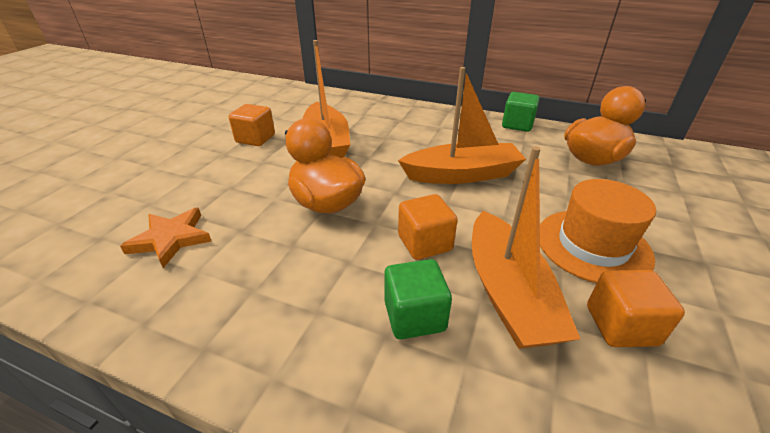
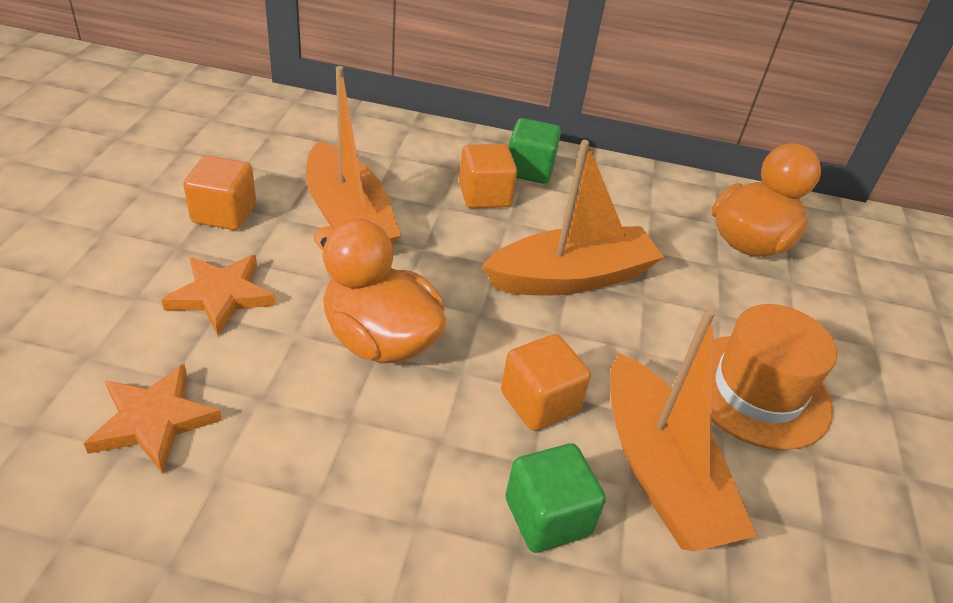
camera: 15 degrees left, 5 degrees up
(238, 177) = (221, 295): none -> orange star
(517, 125) = (638, 177): green cube -> green cube (529, 170)
(621, 325) = (796, 505): orange cube -> orange cube (484, 195)

